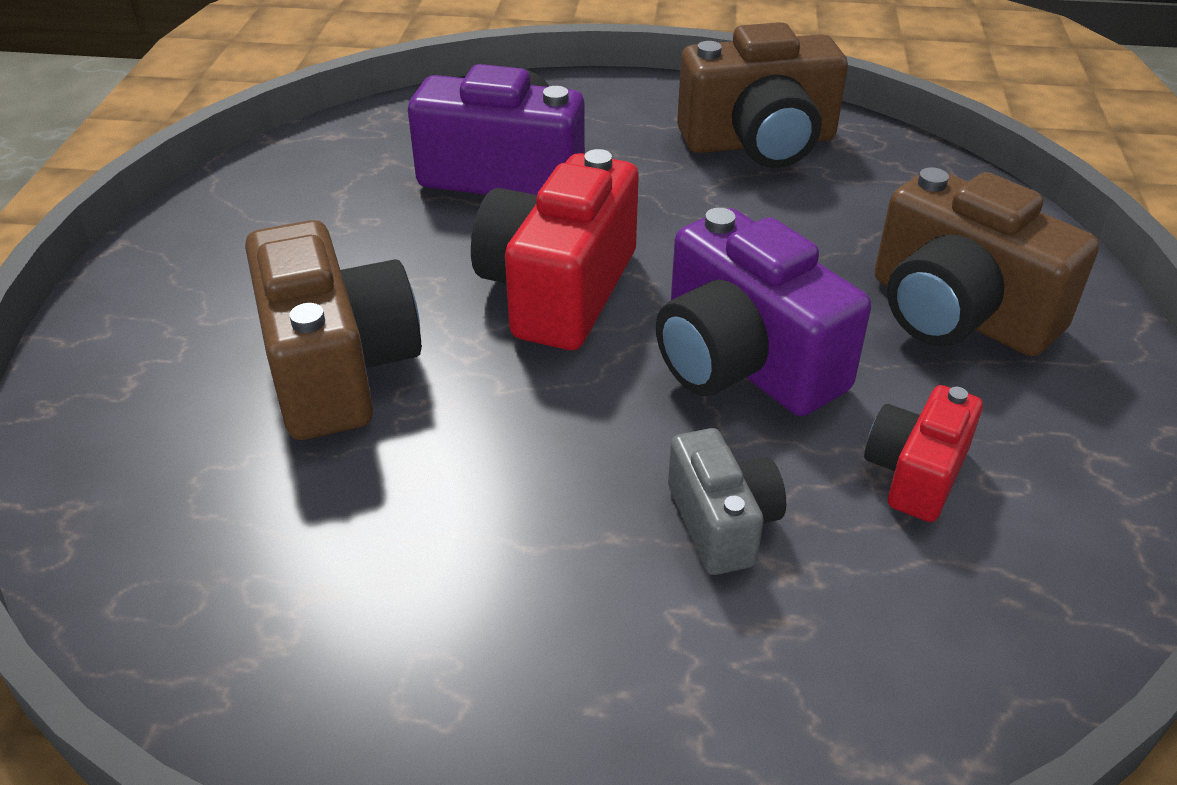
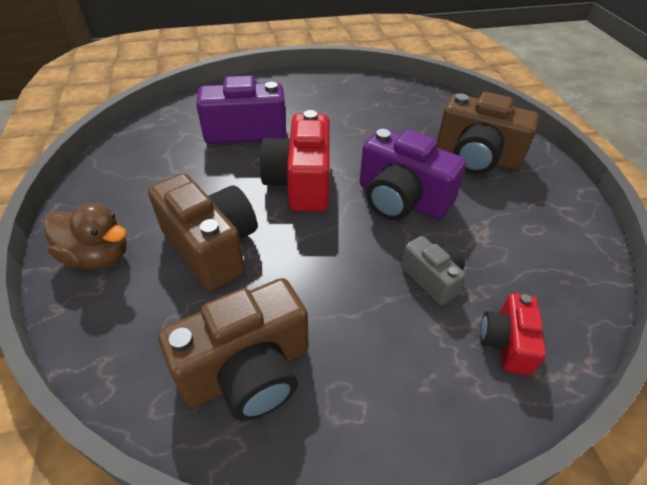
camera: 20 degrees left, 5 degrees up
(145, 341) = (98, 256): none -> brown duck
(759, 143) = (354, 95): brown camera -> brown camera (248, 371)
(915, 473) = (498, 234): red camera -> red camera (506, 342)

